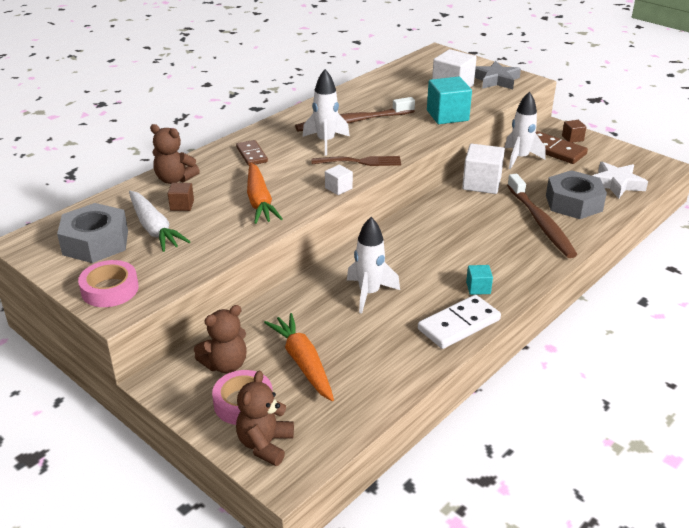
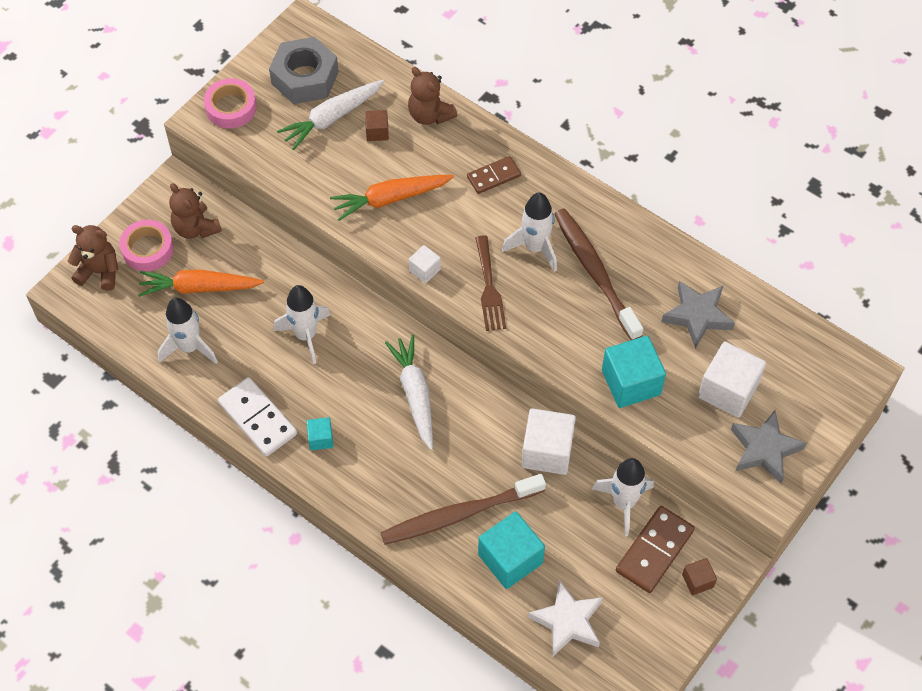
camera: 85 degrees right, 25 degrees up
(175, 179) = (430, 115): brown teddy bear -> brown teddy bear turned 60 degrees counterclockwise
(303, 362) = (199, 288): orange carrot -> orange carrot turned 150 degrees counterclockwise
(376, 370) = (189, 347): none -> white rocket
(394, 92) = (697, 316): none -> grey star
(432, 238) = (415, 394): none -> white carrot
(573, 203) = (510, 559): grey nut -> turquoise cube

